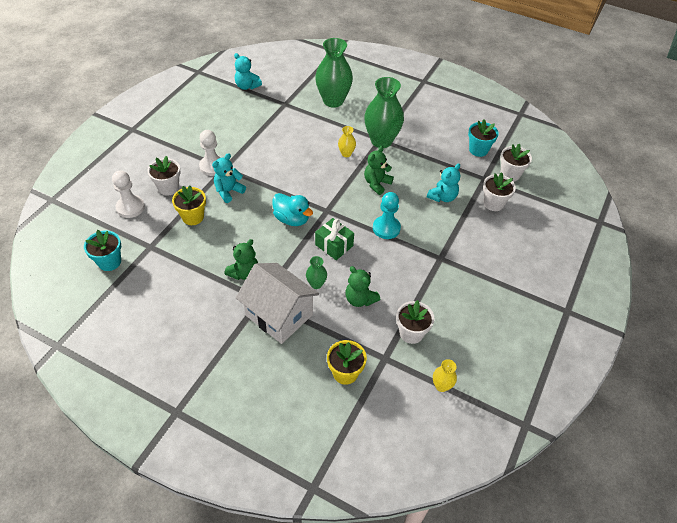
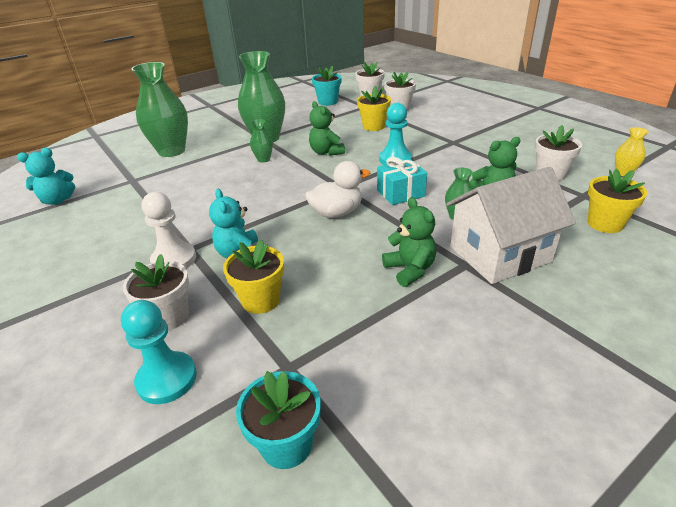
camera: 60 degrees left, 15 degrees down
(130, 207) = (167, 379): white pawn -> turquoise pawn
(292, 219) = (337, 213): turquoise duck -> white duck
(334, 245) = (400, 193): green gift -> turquoise gift
(346, 154) = (263, 159): yellow vase -> green vase
(442, 197) = (373, 126): turquoise teddy bear -> yellow flower pot

